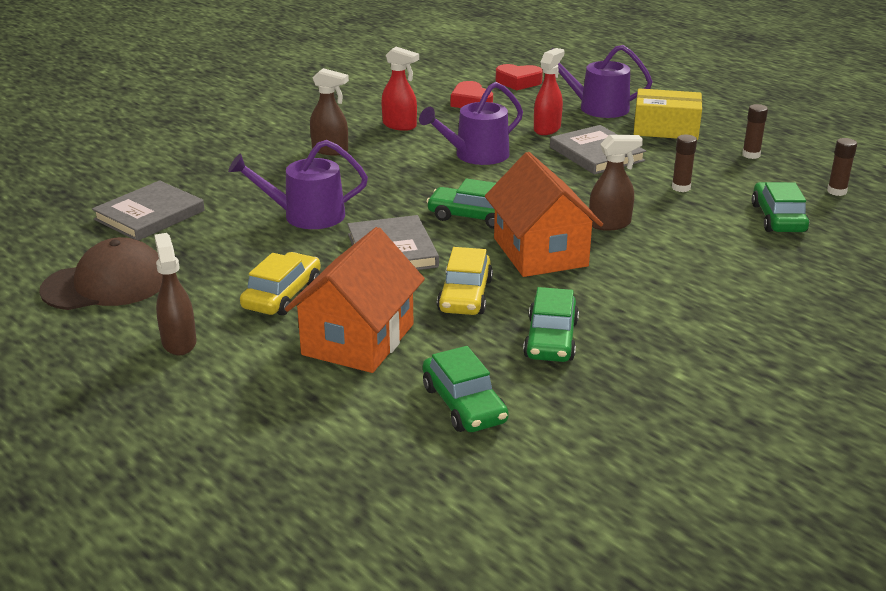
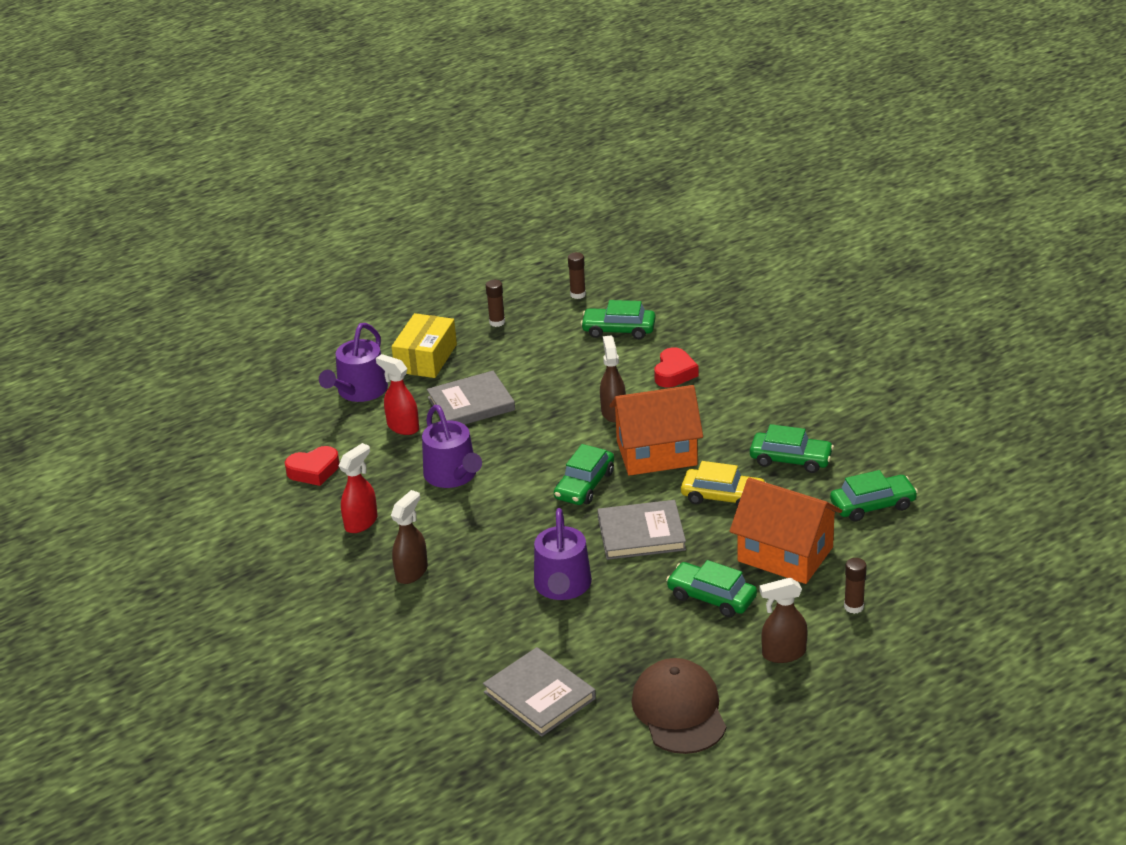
camera: 80 degrees left, 5 degrees up
(282, 295) = (711, 597): yellow car -> green car
(518, 82) = (268, 435): red heart -> red heart (674, 373)
(681, 188) = (553, 367): brown glue stick -> brown glue stick (853, 607)

